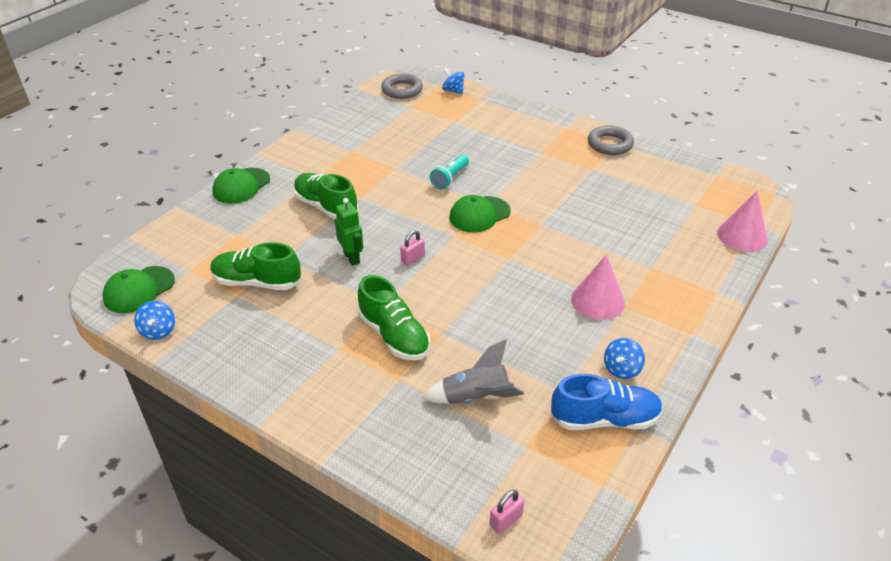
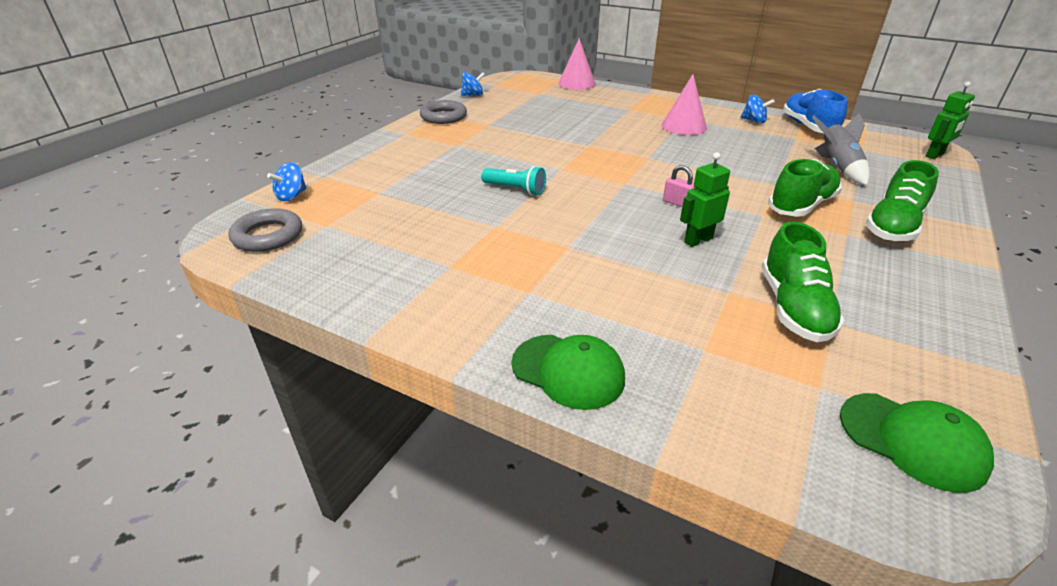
camera: 95 degrees left, 5 degrees down
(158, 331) = (966, 386): blue spinning top -> blue spinning top (473, 95)
(326, 207) = (602, 271): green shoe -> green shoe (893, 226)
(479, 214) = (582, 172): green cap -> none
(506, 520) = (935, 155): pink padlock -> green robot

